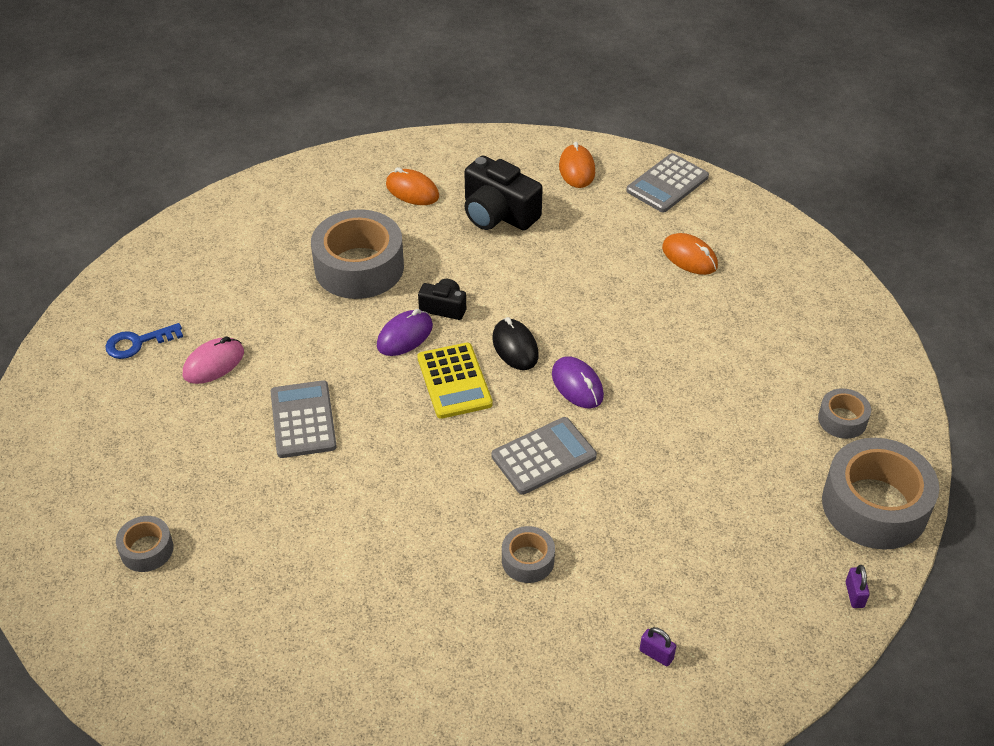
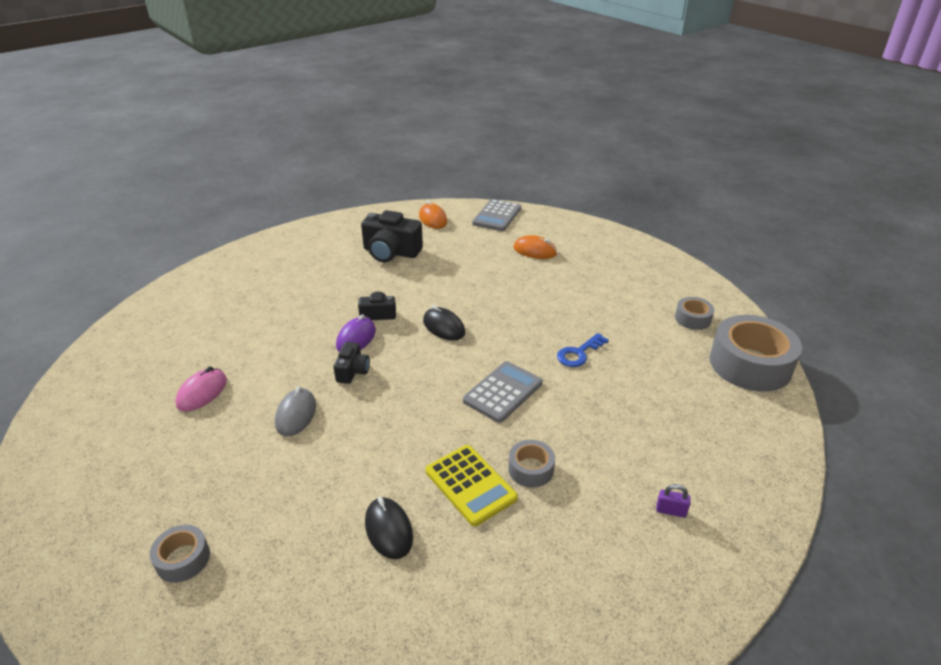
camera: 20 degrees left, 10 degrees down
(138, 343) = (128, 393): blue key -> blue key (579, 353)
(303, 420) = (296, 414): grey calculator -> grey mouse
(350, 581) = (388, 530): none -> black mouse
(359, 267) = (301, 303): grey tape -> none
(384, 380) = (352, 371): none -> black camera
(412, 191) = (322, 251): orange mouse -> none
(454, 381) = (408, 359): yellow calculator -> yellow calculator (470, 485)
(577, 385) = (502, 340): purple mouse -> none
(854, 595) = (779, 425): purple padlock -> none

